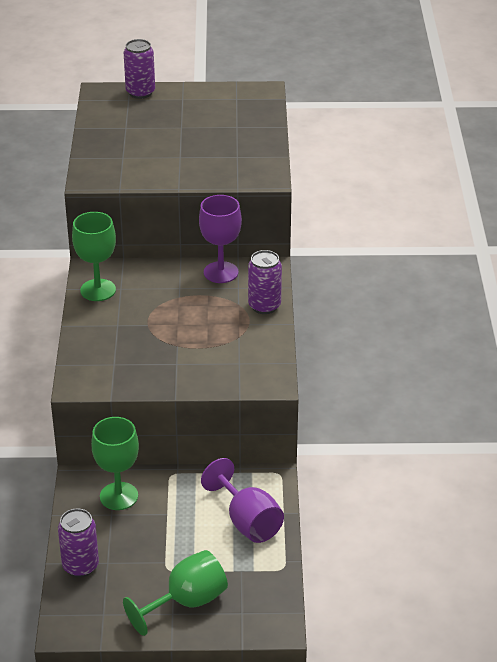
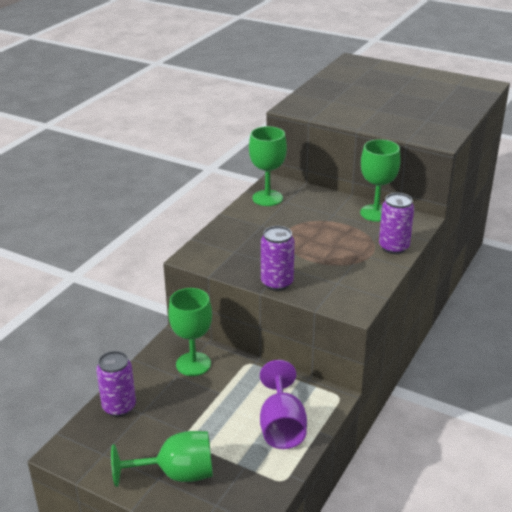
camera: 30 degrees right, 5 degrees down
(140, 92) = (383, 66): purple can -> purple can (277, 283)
(221, 272) = (376, 213): purple goblet -> green goblet

